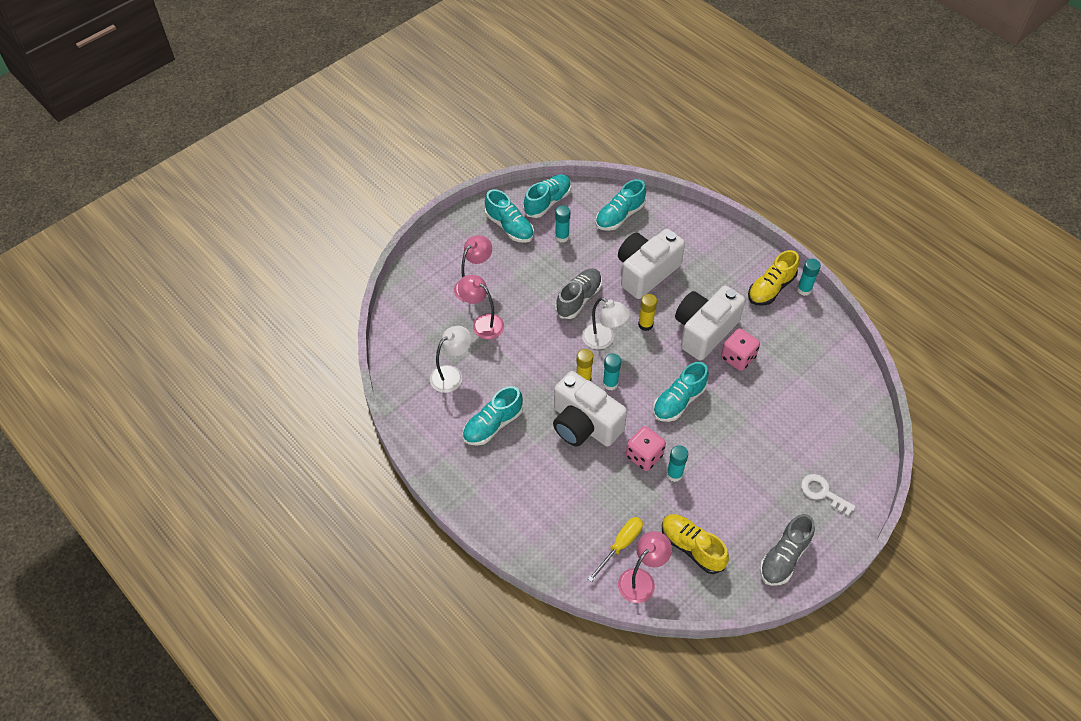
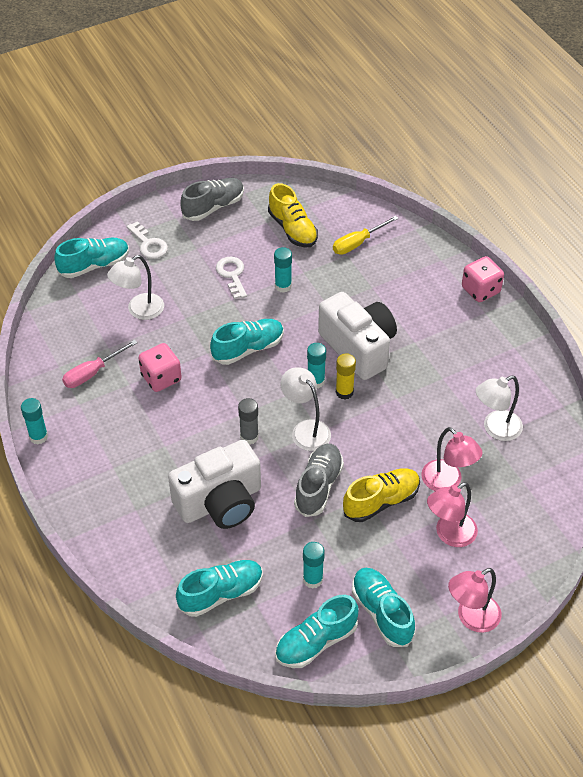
camera: 165 degrees left, 5 degrees down
(492, 425) = (458, 367): turquoise shoe -> turquoise shoe (94, 265)
(579, 299) = (318, 486): grey shoe -> grey shoe turned 150 degrees clockwise
(641, 579) = (348, 216): pink lamp -> pink lamp (471, 618)
(644, 456) = (306, 307): pink dice -> pink dice (480, 290)
(645, 324) = (249, 437): yellow glue stick -> grey glue stick
(704, 331) = (184, 414): white camera -> none
(727, 476) = (232, 275): none -> white key
(770, 288) = (77, 447): yellow shoe -> yellow shoe (381, 501)
(790, 417) = (139, 310): none -> white lamp
(795, 349) = (92, 373): none -> pink screwdriver

